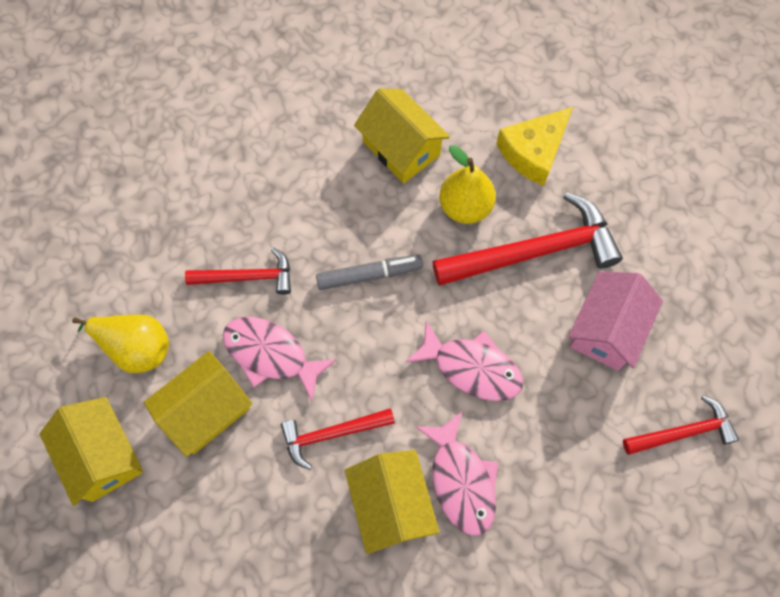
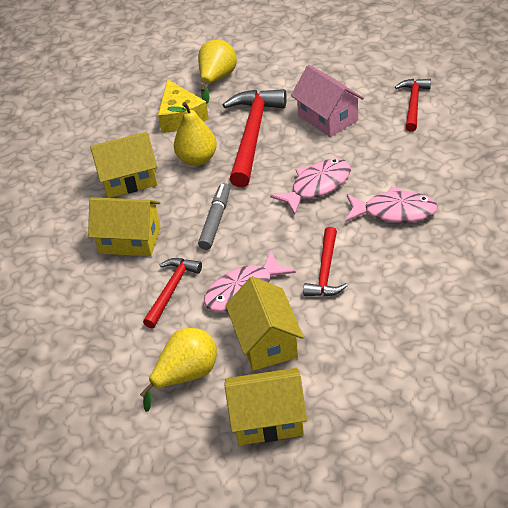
camera: 60 degrees left, 25 degrees down
(391, 505) = (394, 252): yellow house -> yellow house (130, 240)
(624, 161) = (217, 79): none -> yellow pear

